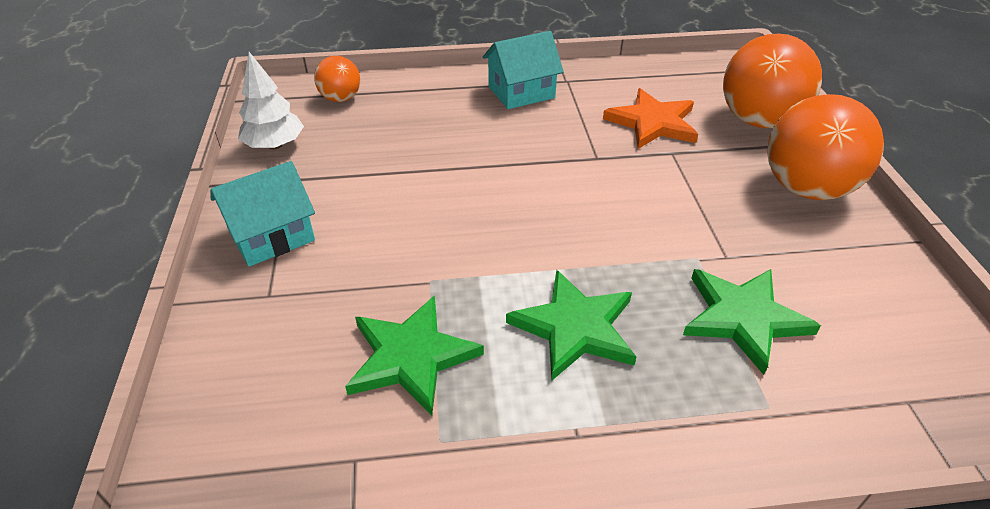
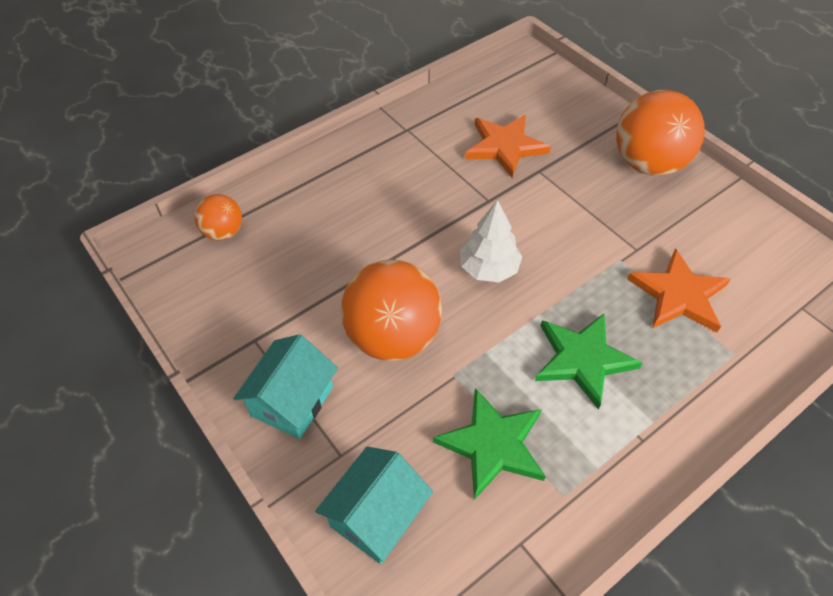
camera: 30 degrees left, 10 degrees up
(275, 145) = (208, 310): white tree -> white tree (489, 268)
(521, 92) = (379, 158): turquoise house -> turquoise house (377, 516)
(743, 318) = (679, 295): green star -> orange star
(758, 121) = (578, 112): orange ball -> orange ball (393, 337)

